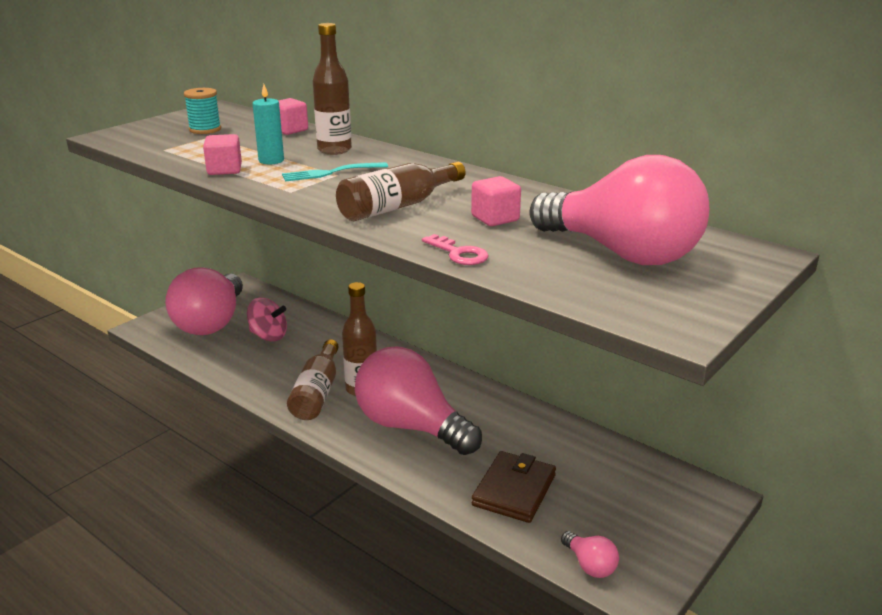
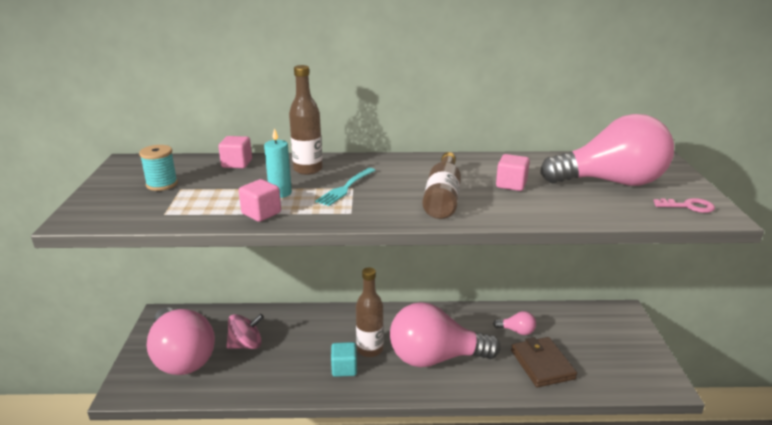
camera: 40 degrees left, 0 degrees up
(317, 393) = (344, 368): brown bottle -> turquoise cube
(459, 253) = (544, 215): pink key -> pink key (688, 206)
(590, 565) = (630, 384): pink light bulb -> pink light bulb (517, 331)

